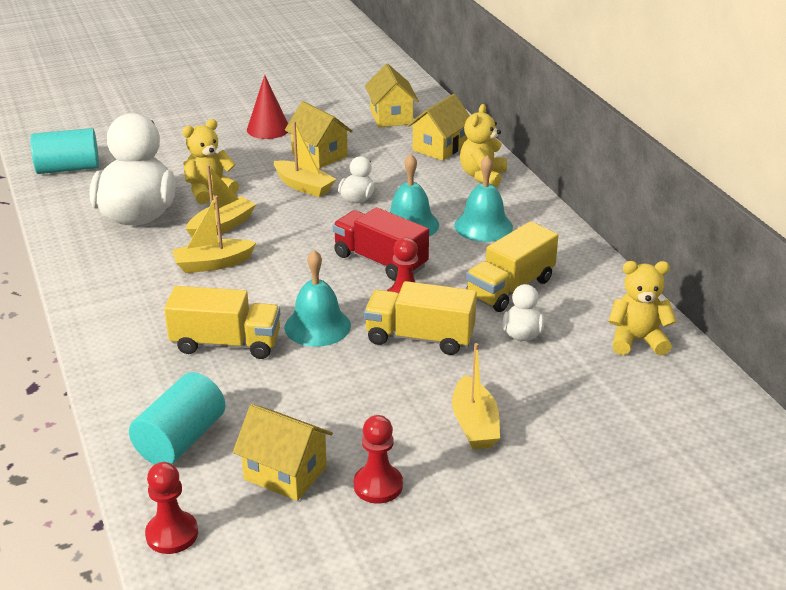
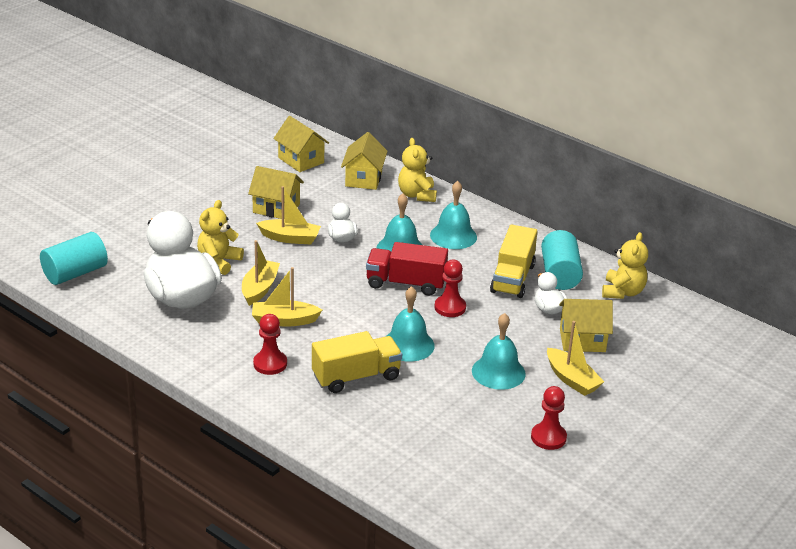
camera: 30 degrees left, 0 degrees up
(172, 534) = (450, 512): red pawn -> red pawn (270, 364)
(180, 439) = (393, 452): turquoise cylinder -> turquoise cylinder (559, 274)
(213, 264) = (284, 320): yellow boat -> yellow boat turned 45 degrees clockwise
(268, 129) = (210, 195): red cone -> none
(285, 473) = (484, 450): yellow house -> yellow house (582, 340)
(392, 387) = (498, 372): none -> turquoise bell
(419, 338) = (485, 332): yellow truck -> none
(637, 340) = (622, 292): yellow teddy bear -> yellow teddy bear turned 135 degrees clockwise

